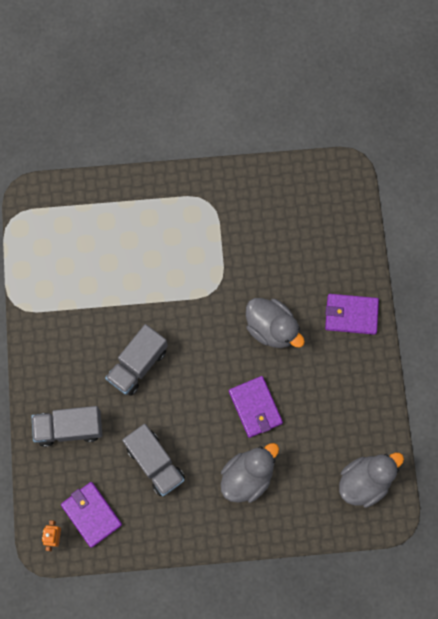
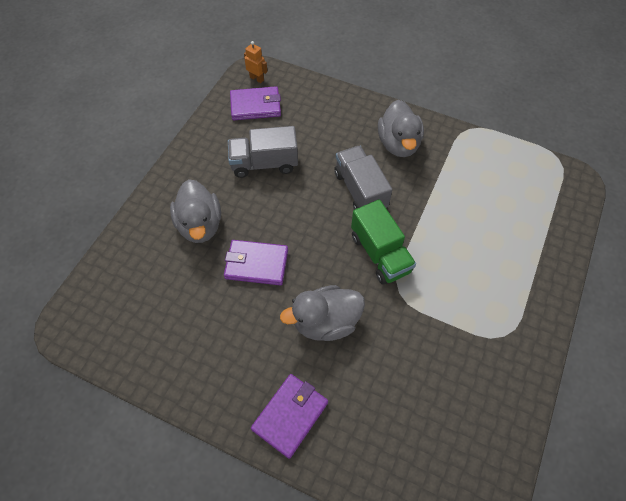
camera: 120 degrees right, 15 degrees down
(69, 428) = (335, 120): grey truck -> none
(190, 318) = (380, 254): none -> green truck
(364, 481) = (116, 323): grey duck -> grey duck (398, 144)

